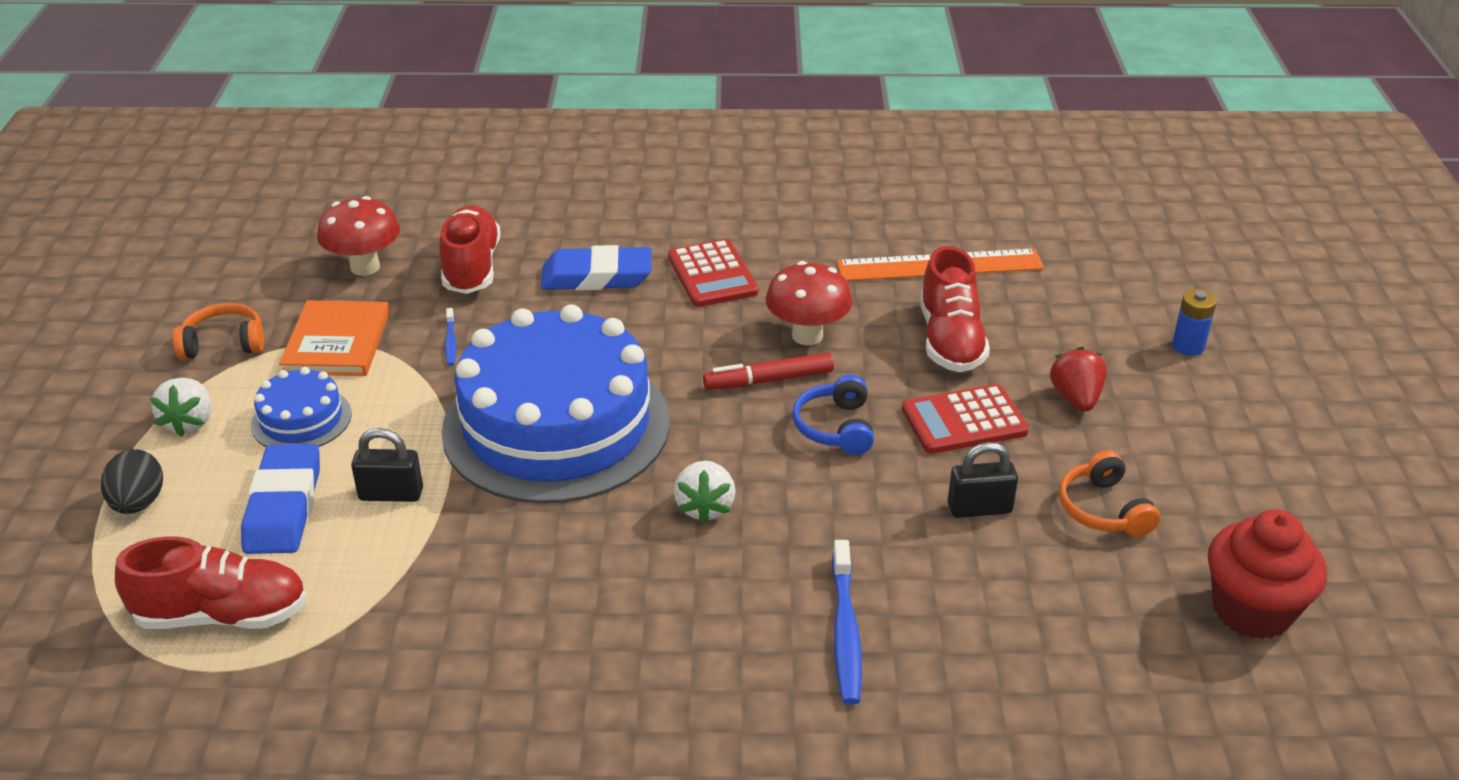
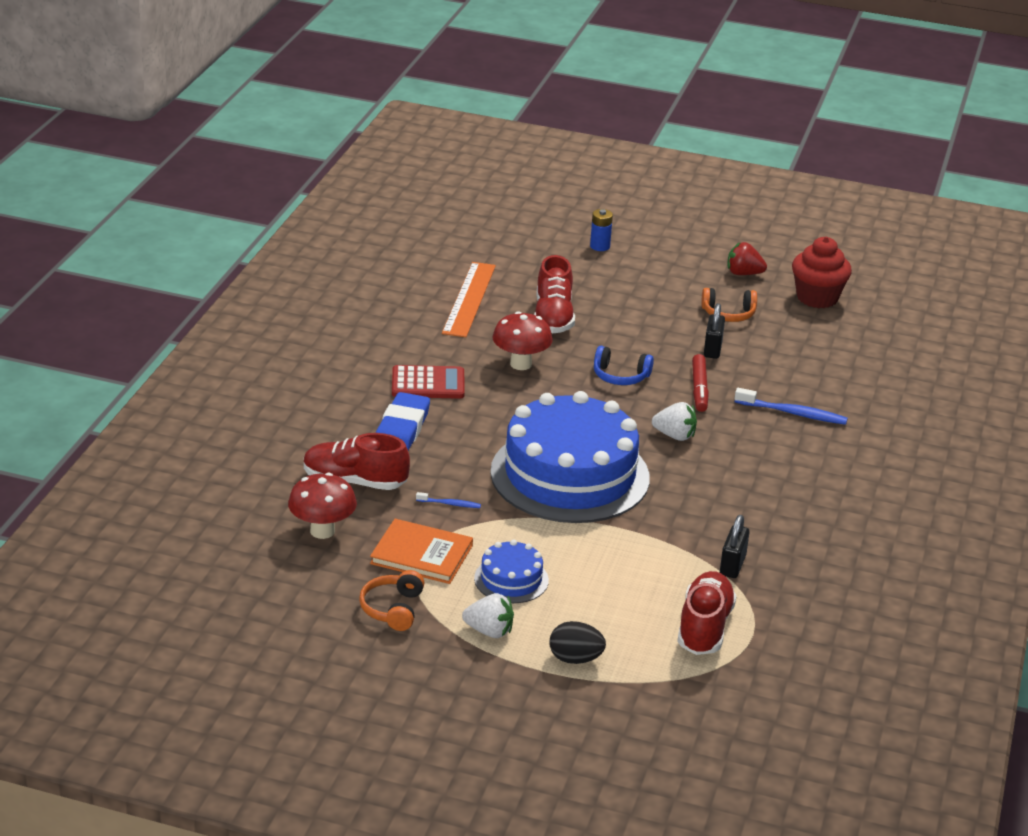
camera: 75 degrees left, 5 degrees down
(283, 506) = (606, 595): blue eraser -> none
(391, 494) = (612, 549): black padlock -> black padlock (732, 565)
(768, 380) = (561, 388): red marker -> red marker (699, 389)
(950, 340) = (553, 317): red shoe -> red shoe turned 75 degrees clockwise
(964, 421) = (634, 333): red calculator -> none
(1076, 398) = (630, 294): red strawberry -> red strawberry (743, 273)

